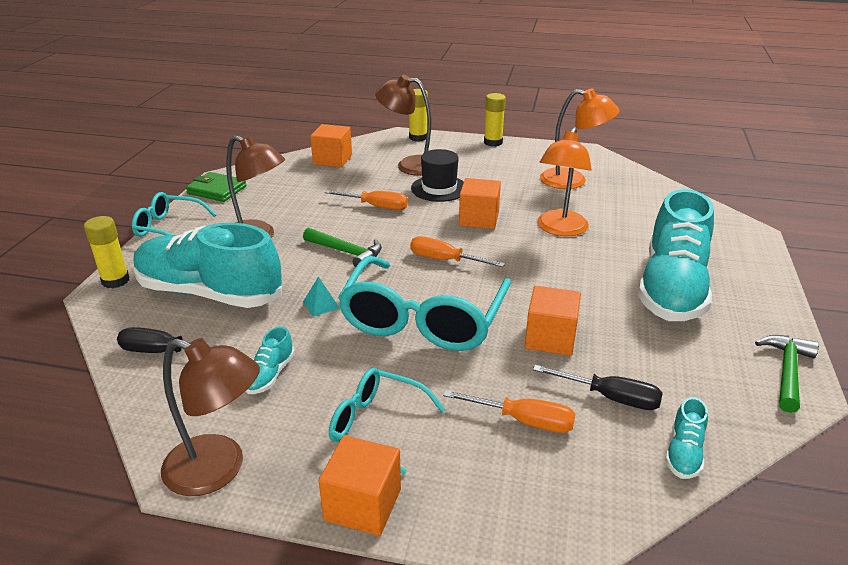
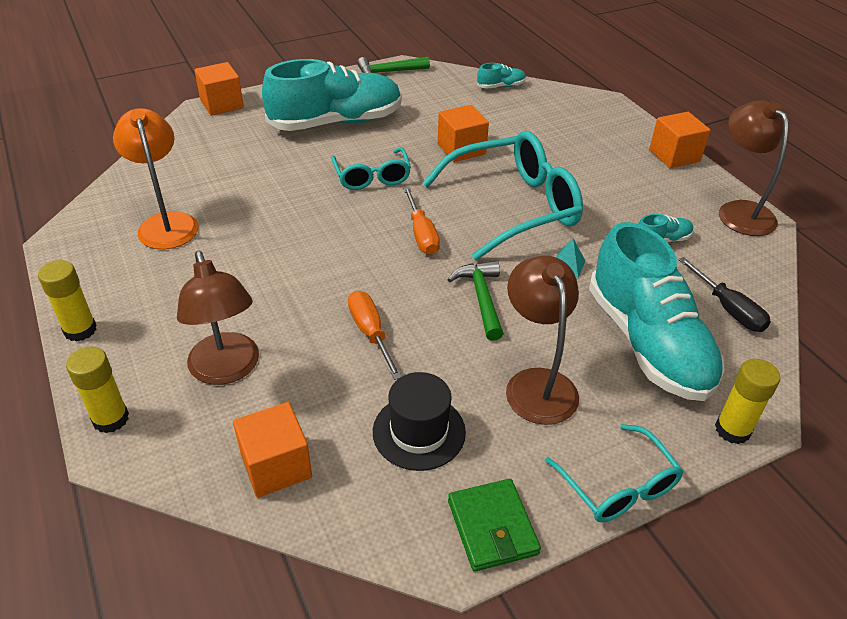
camera: 130 degrees left, 10 degrees up
(377, 425) = (626, 176): turquoise glasses -> turquoise glasses (372, 177)
(439, 188) = (276, 308): black hat -> black hat (419, 432)
(479, 219) = (322, 248): orange cube -> orange cube (222, 104)
(524, 421) = (548, 133): orange screwdriver -> none
(560, 229) = (293, 195): orange lamp -> none
(610, 397) = (489, 114): black screwdriver -> none

